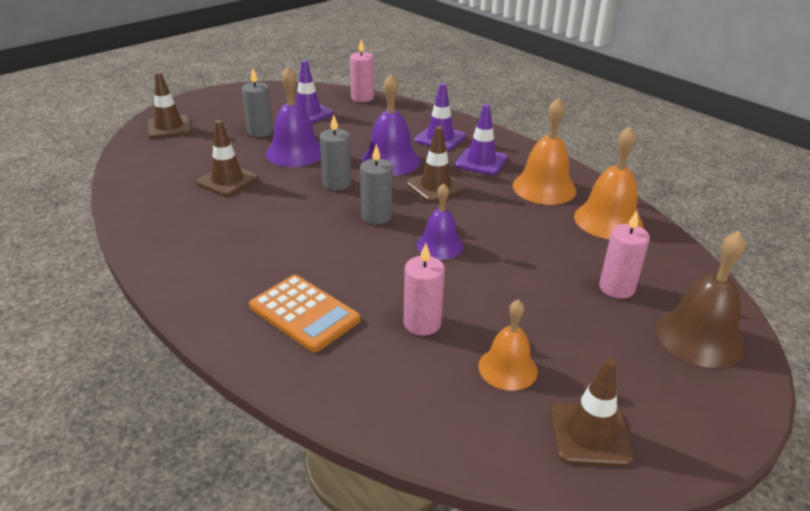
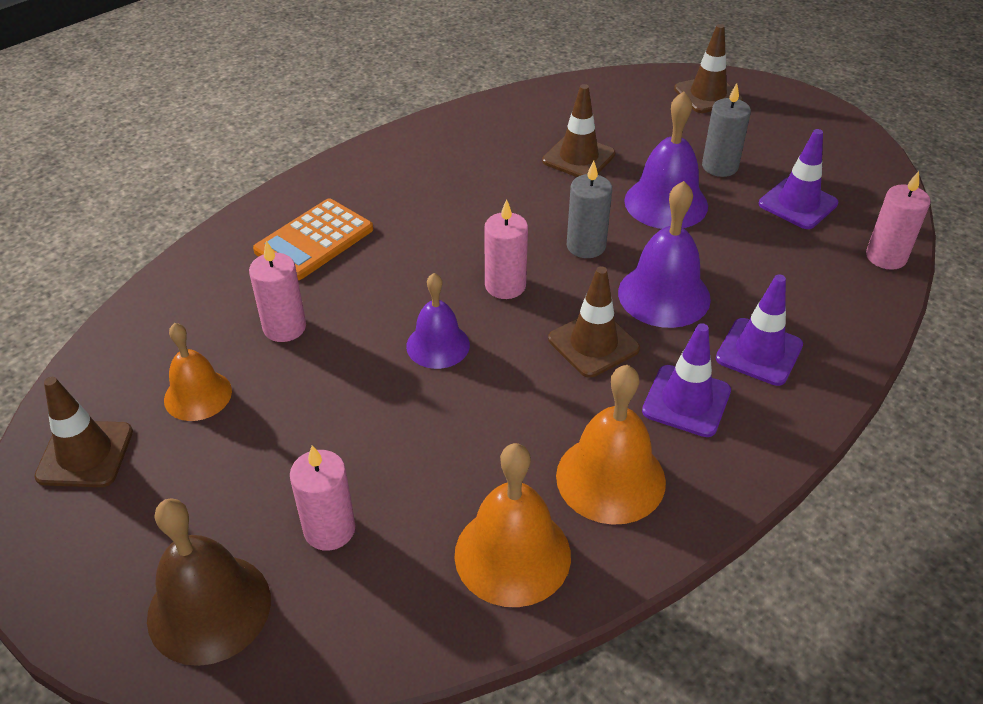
camera: 90 degrees right, 10 degrees up
(376, 216) = (505, 286): grey candle -> pink candle

